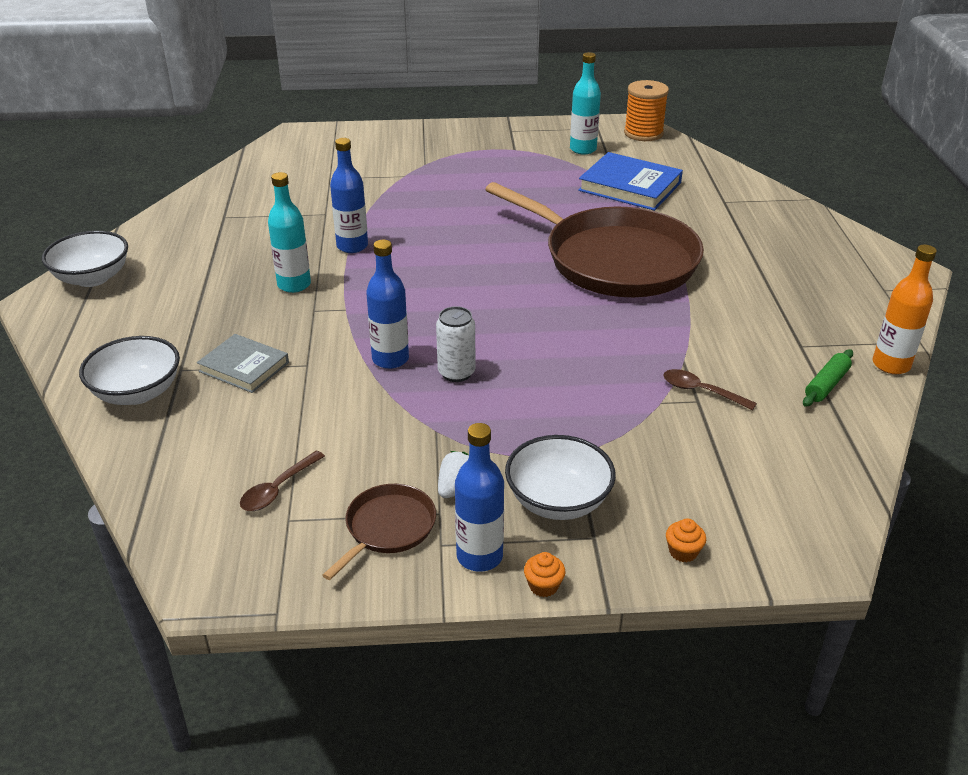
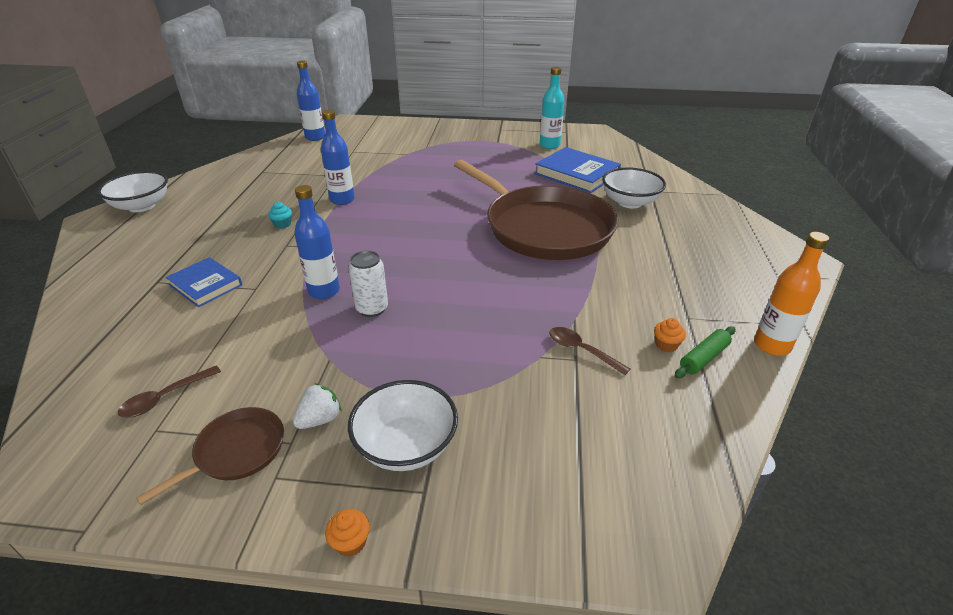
camera: 10 degrees right, 0 degrees up
(137, 393) = (111, 297): white bowl -> white bowl (629, 202)
(244, 367) = (205, 285): grey book -> blue book
(294, 285) = (282, 224): turquoise bottle -> turquoise cupcake
(479, 556) = (304, 496): blue bottle -> blue bottle (315, 137)
(643, 133) = (600, 137): orange spool -> none
(683, 552) = (508, 523): orange cupcake -> orange cupcake (666, 345)

